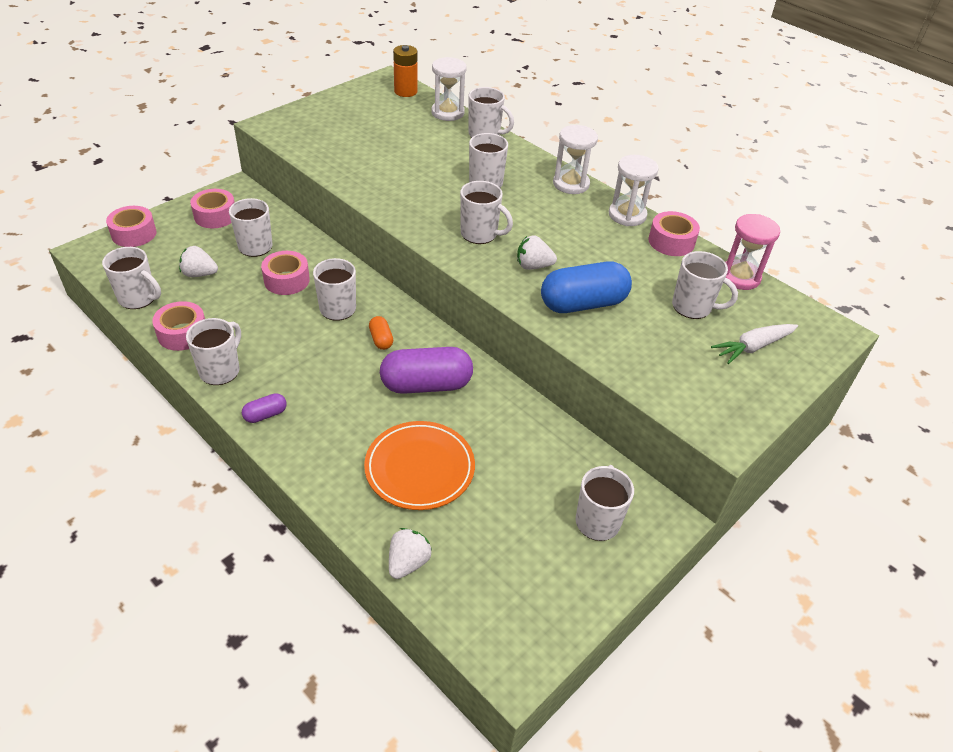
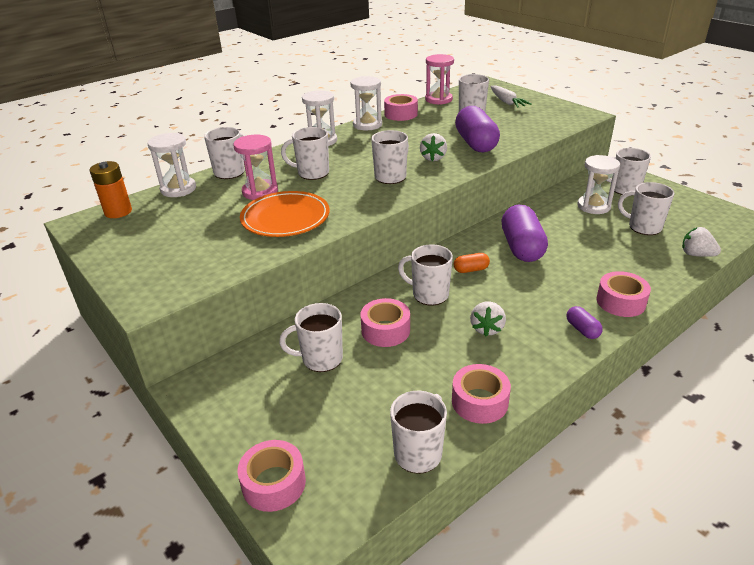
camera: 80 degrees left, 10 degrees down
(199, 274) = (371, 401): white strawberry -> white strawberry (487, 328)
(215, 216) = (250, 400): pink tape -> pink tape (620, 302)
(220, 370) = (531, 365): white mug -> white mug (643, 227)
(419, 468) = (610, 250): orange plate -> orange plate (285, 218)
(442, 155) = (260, 192): none -> pink hourglass
(537, 472) = (593, 206): none -> white hourglass
(583, 304) = (476, 143): blue capsule -> purple capsule

